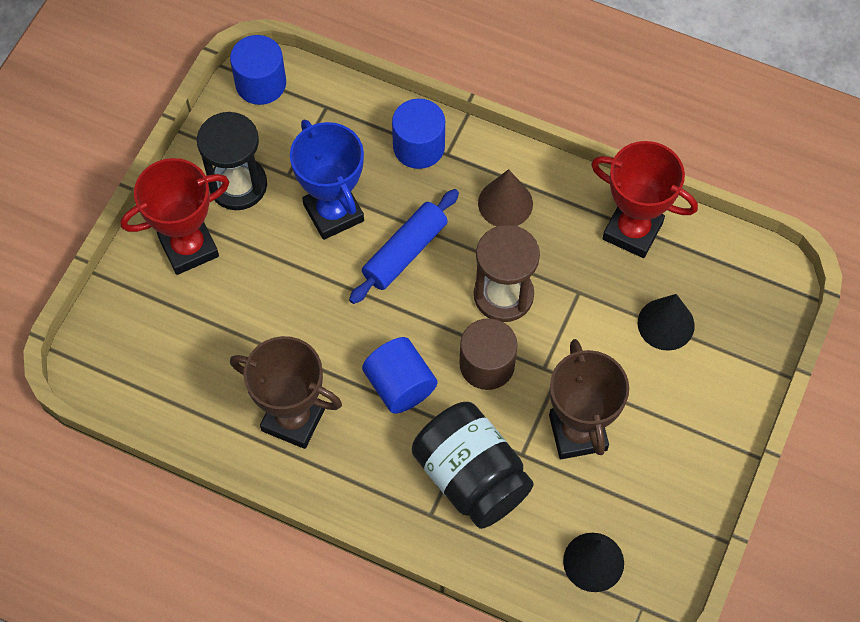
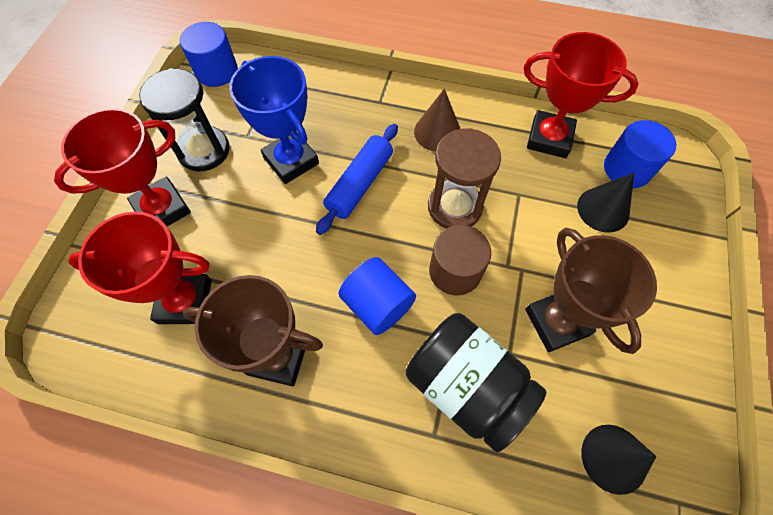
camera: 10 degrees left, 0 degrees up
(207, 350) = (185, 301): none -> red trophy
(419, 147) = (355, 100): blue cylinder -> blue cylinder (627, 169)

